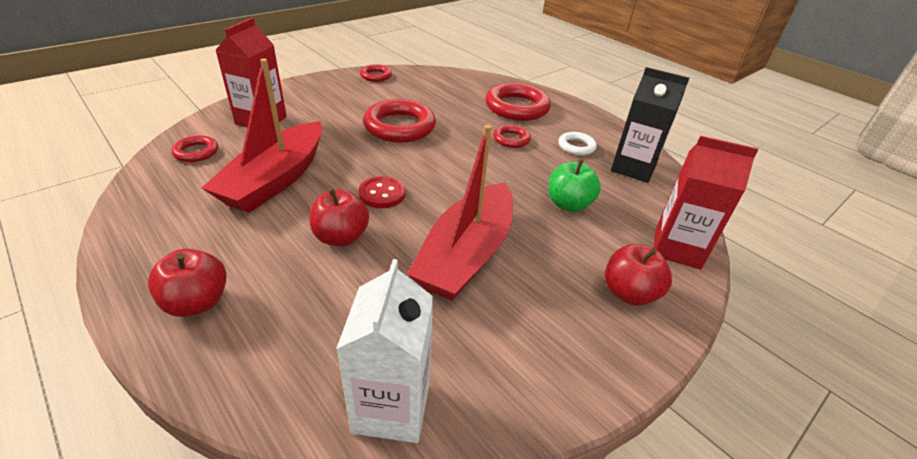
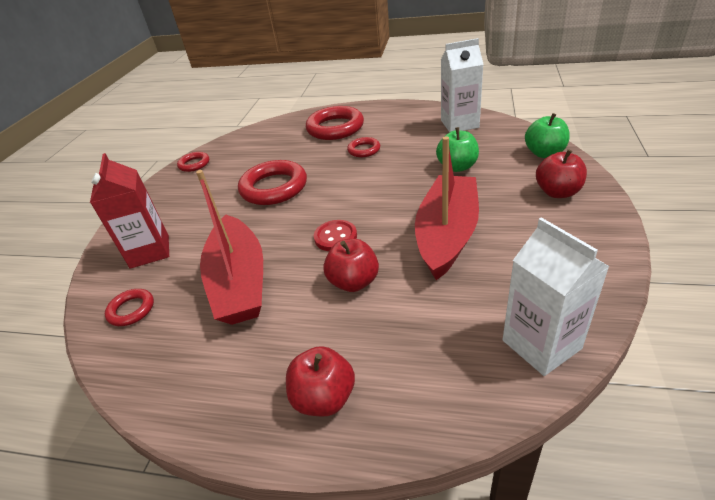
camera: 30 degrees left, 0 degrees up
(466, 254) = (447, 234): red boat -> red boat turned 150 degrees counterclockwise
(576, 146) = (409, 131): white ring -> none
(633, 168) = (459, 124): black carton -> white carton
(677, 248) = (544, 153): red carton -> green apple

